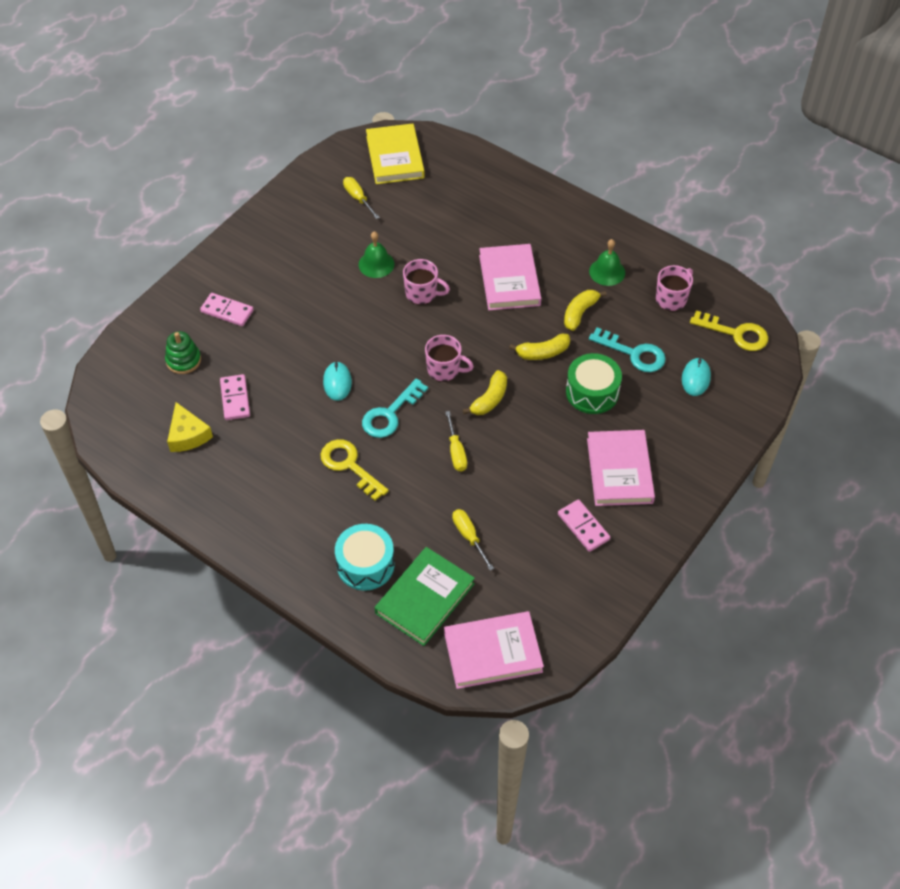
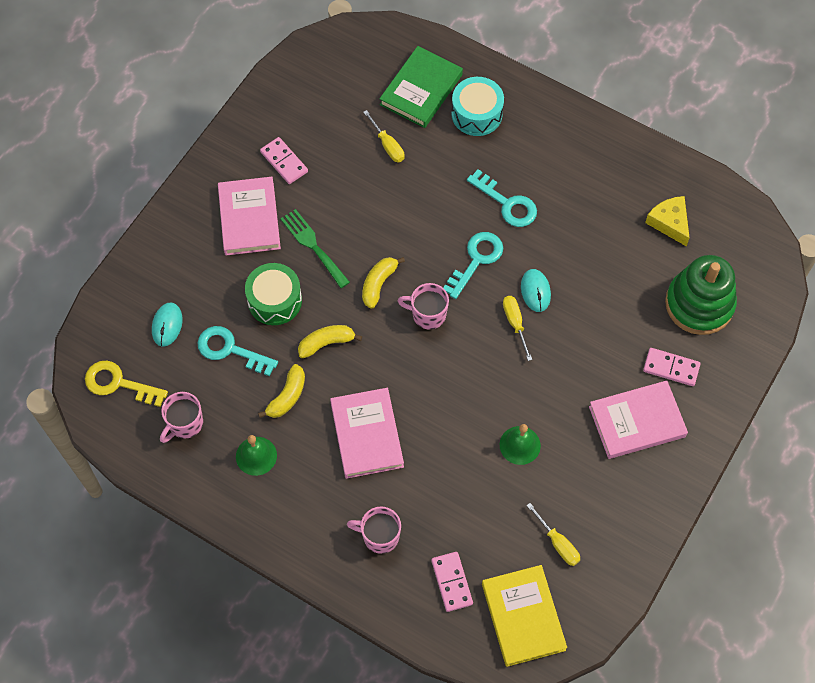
camera: 175 degrees right, 10 degrees up
(183, 360) = (699, 304): green stacking toy -> green stacking toy, size x1.89
(235, 399) = (634, 265): pink domino -> pink domino (452, 582)
(349, 466) = (507, 203): yellow key -> turquoise key
(422, 293) = (462, 408): pink mug -> pink mug (379, 536)
(456, 452) = (407, 225): yellow screwdriver -> yellow screwdriver (515, 323)
(493, 652) = (359, 52): pink book -> pink book (637, 422)
(553, 439) = (313, 245): none -> green fork

